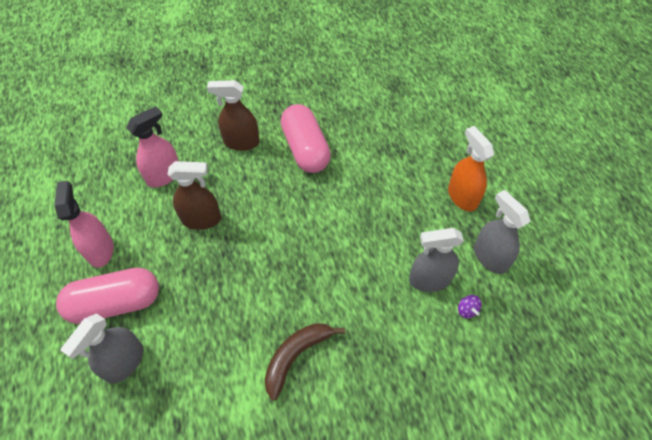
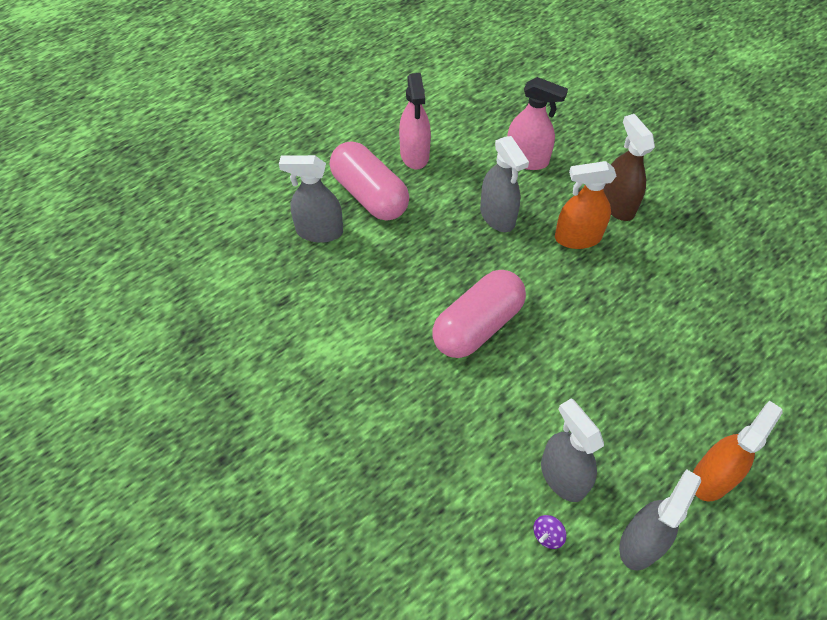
camera: 65 degrees right, 0 degrees up
(100, 250) = (414, 154): pink spray bottle -> pink spray bottle turned 120 degrees clockwise
(201, 219) = (497, 216): brown spray bottle -> grey spray bottle
(253, 179) = (577, 237): none -> orange spray bottle
(296, 356) = (396, 371): brown banana -> none
(305, 149) = (655, 270): pink capsule -> pink capsule (477, 325)

